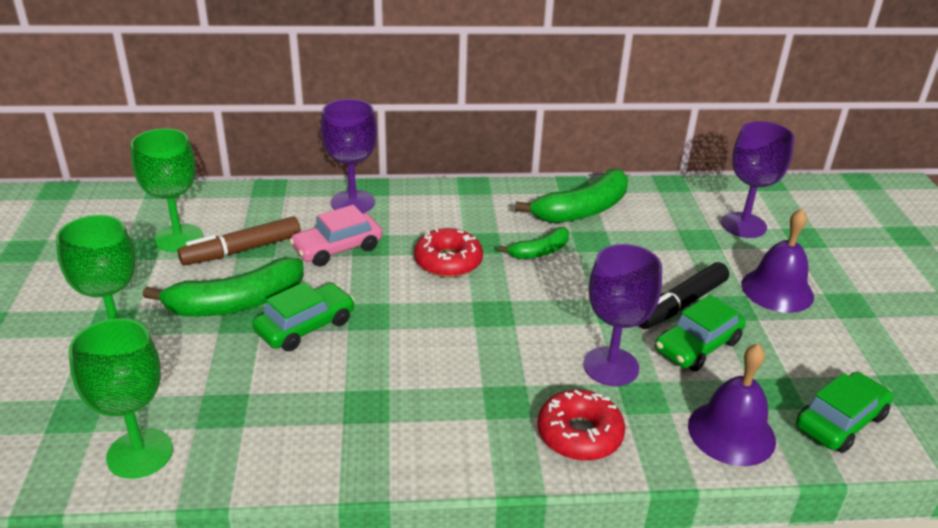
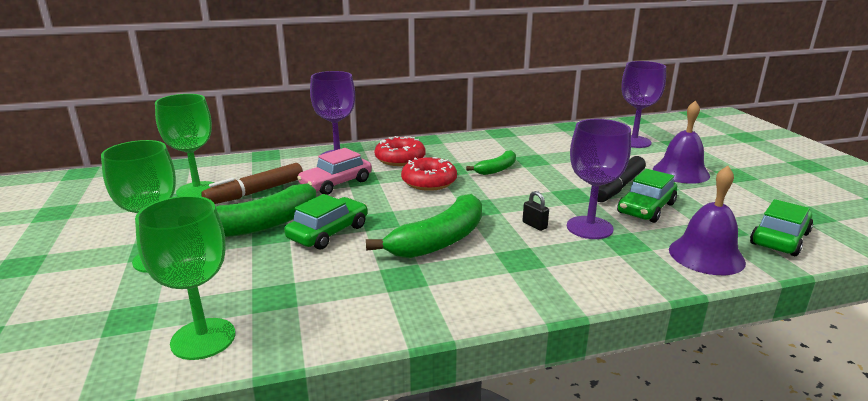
camera: 10 degrees left, 10 degrees down
(546, 352) = (534, 225): none -> black padlock
(579, 434) = (590, 272): red donut -> red donut (400, 159)
(582, 210) = (515, 145): green banana -> green banana (439, 241)

